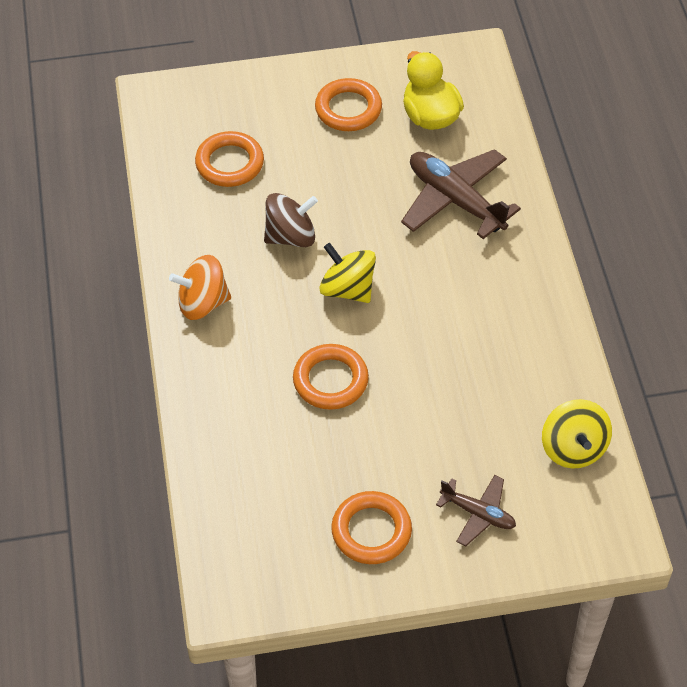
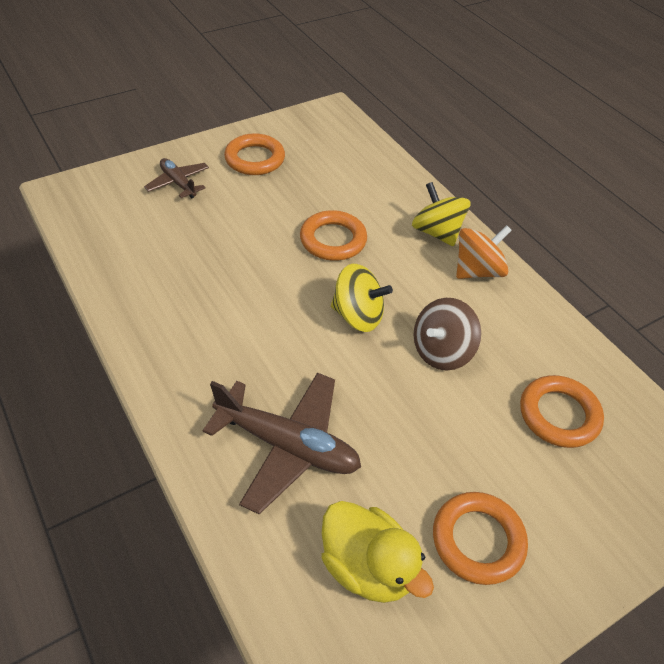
camera: 155 degrees right, 5 degrees down
(478, 513) = (178, 183): brown plane -> brown plane turned 45 degrees clockwise
(573, 448) = (107, 239): yellow spinning top -> yellow spinning top (436, 232)

